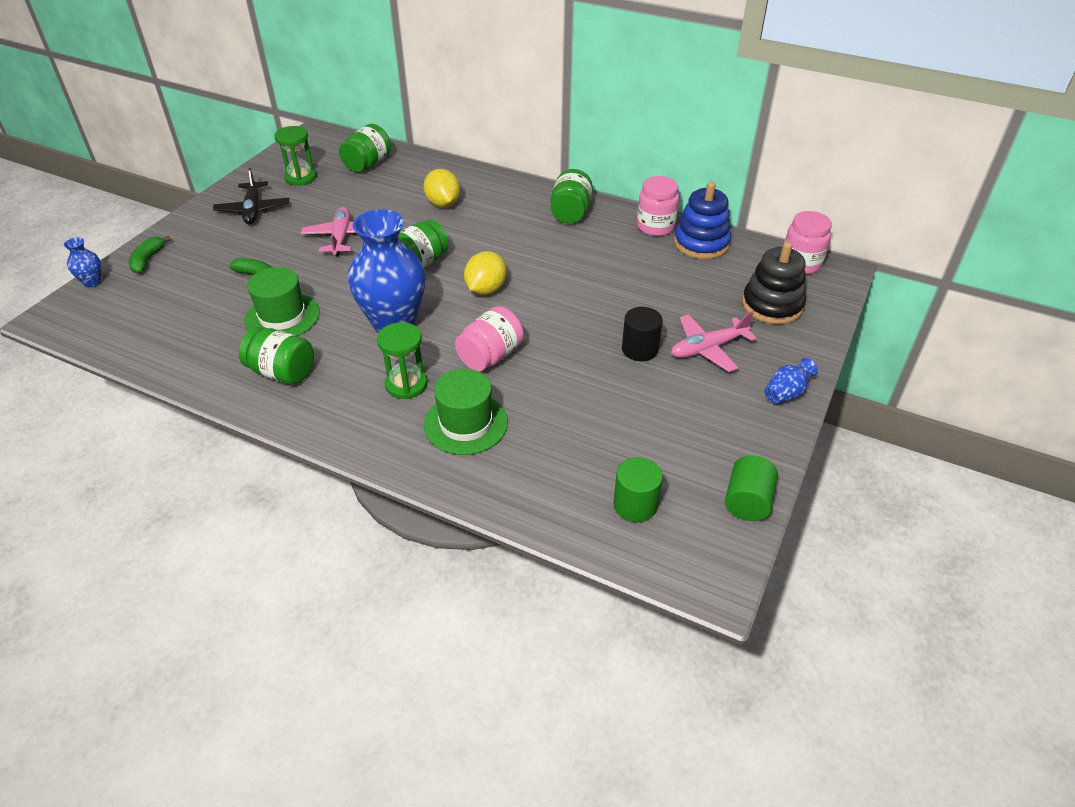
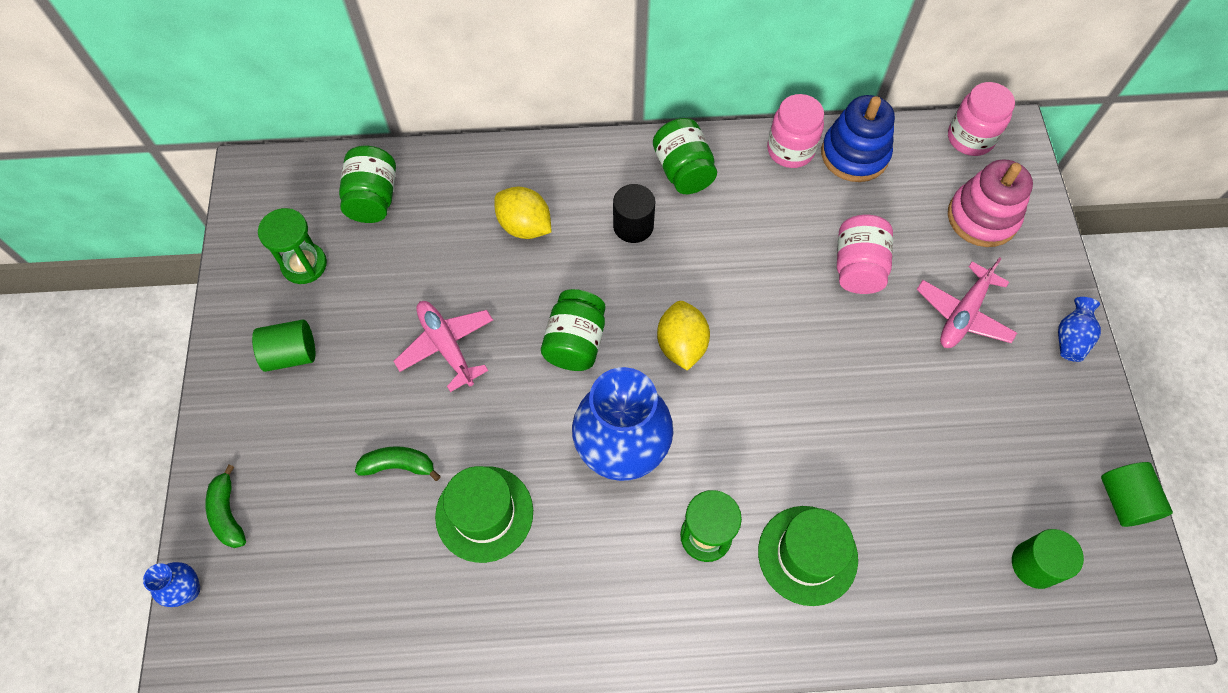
camera: 30 degrees left, 20 degrees up
(253, 210) = (291, 354): black plane -> green cylinder
(282, 372) = (556, 598): green jar -> none
(490, 356) = (761, 445): pink jar -> pink jar (858, 267)
(640, 349) = (900, 351): black cylinder -> black cylinder (633, 226)
(772, 305) = (982, 217): black stacking toy -> pink stacking toy

